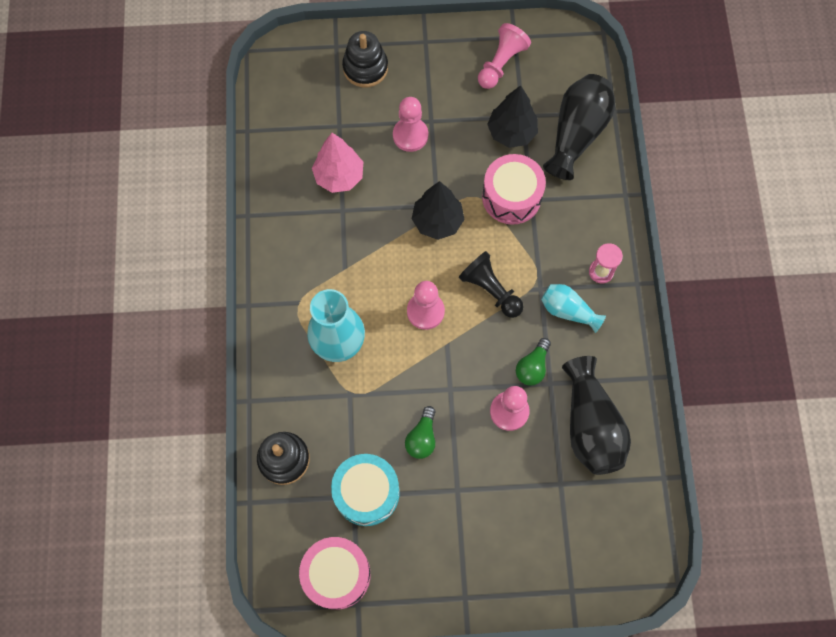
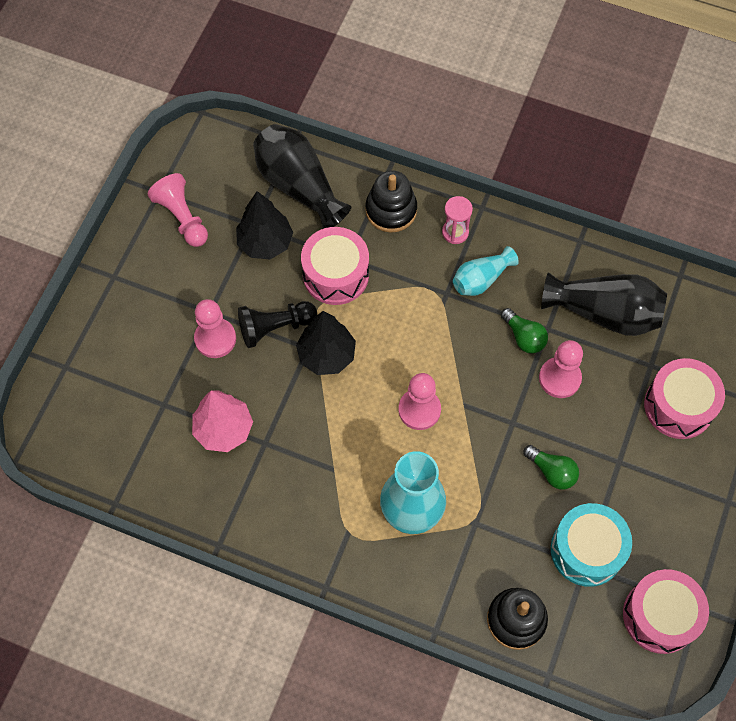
camera: 65 degrees left, 5 degrees down
(365, 68) = (110, 349): black stacking toy -> black stacking toy (391, 210)
(490, 290) = (426, 339): black pawn -> black pawn (275, 327)
(534, 522) = (679, 406): none -> pink drum

